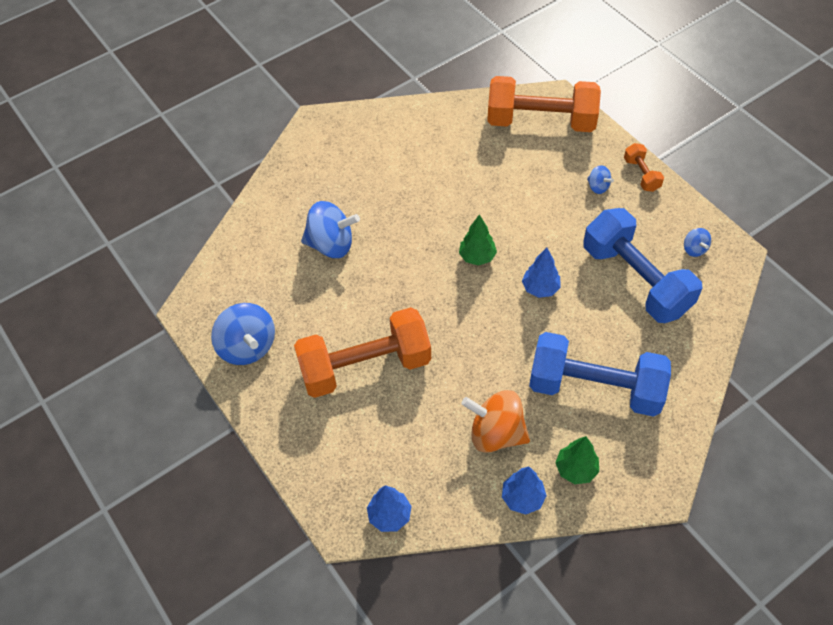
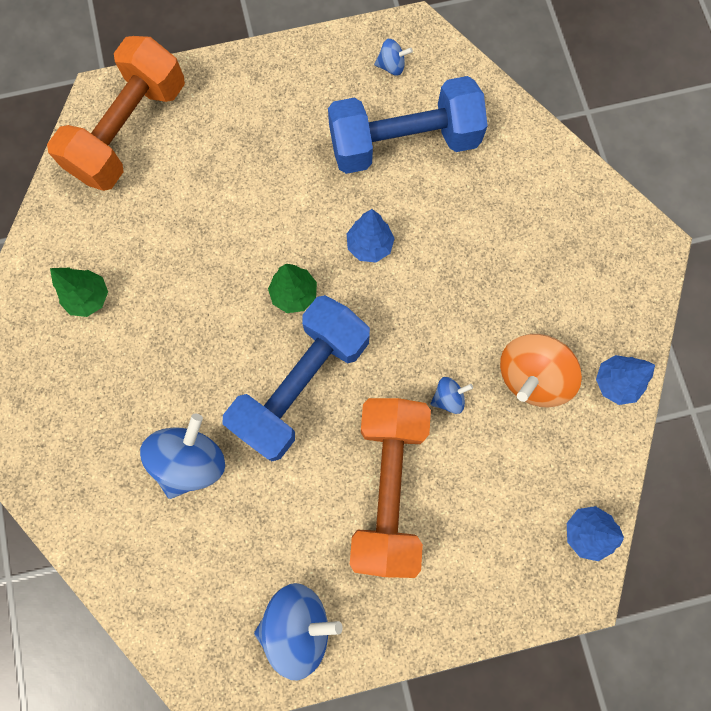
camera: 70 degrees left, 20 degrees up
(576, 469) = (602, 314): green tree -> green tree (89, 298)
(595, 388) = (517, 250): blue dumbbell -> blue dumbbell (301, 384)
(598, 187) = (260, 118): blue spinning top -> blue spinning top (448, 398)
(641, 175) = (266, 65): orange dumbbell -> none

